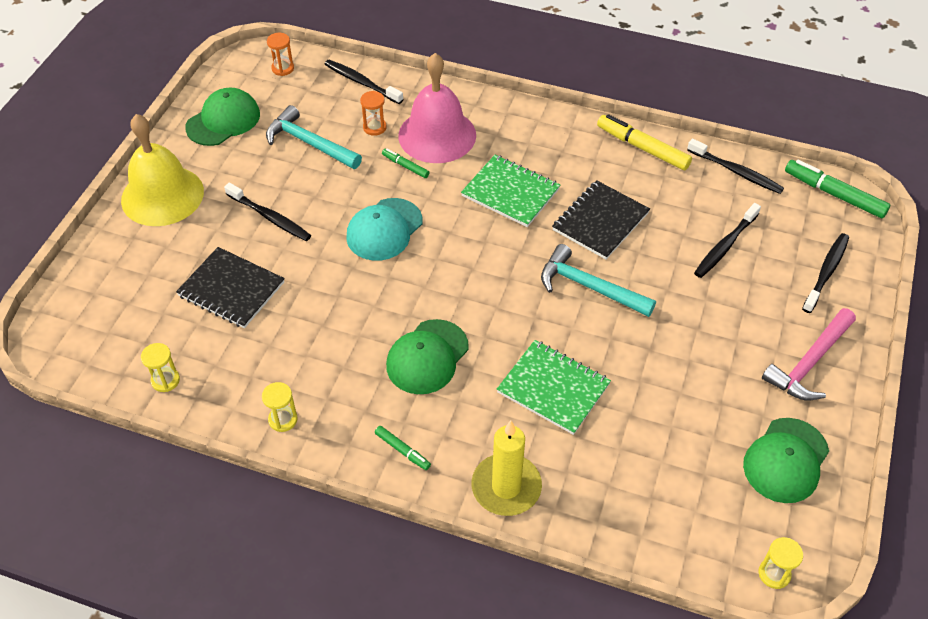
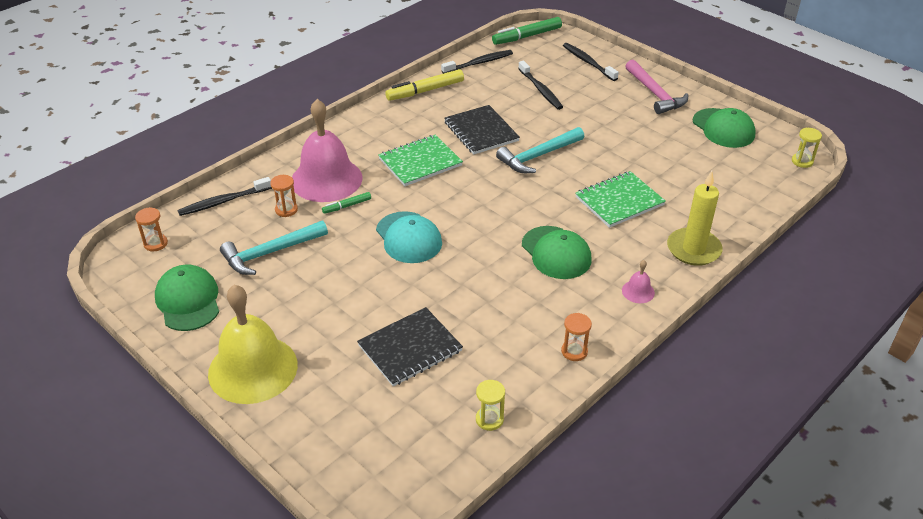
camera: 65 degrees left, 10 degrees down
(270, 217) = (342, 301): black toothbrush -> none
(283, 419) = (574, 351): yellow hourglass -> orange hourglass
(402, 450) = (638, 291): green marker -> pink bell

